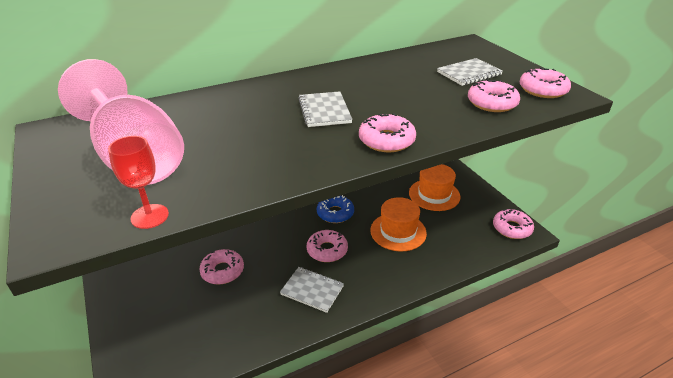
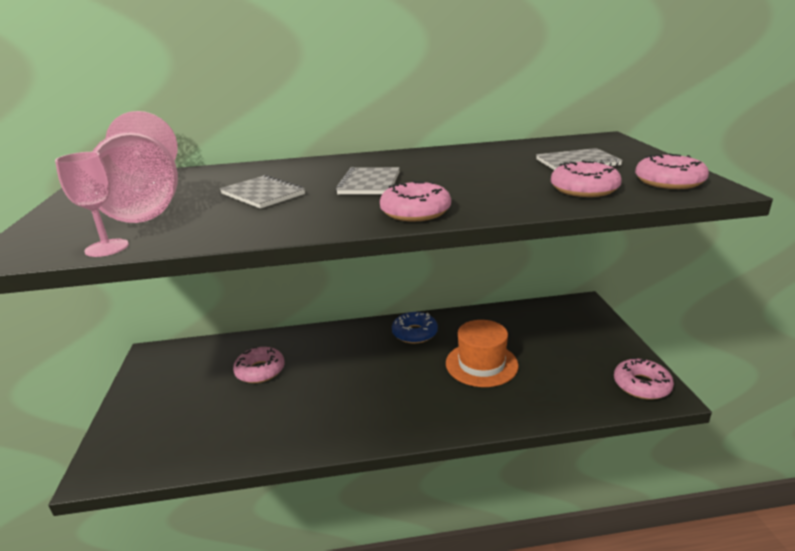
camera: 20 degrees right, 10 degrees down
(149, 216) = (107, 248): red goblet -> pink goblet
(312, 290) = (345, 408): grey notebook -> grey notebook (263, 194)
(327, 250) = (385, 370): pink donut -> none
(434, 194) = (548, 331): orange hat -> none

